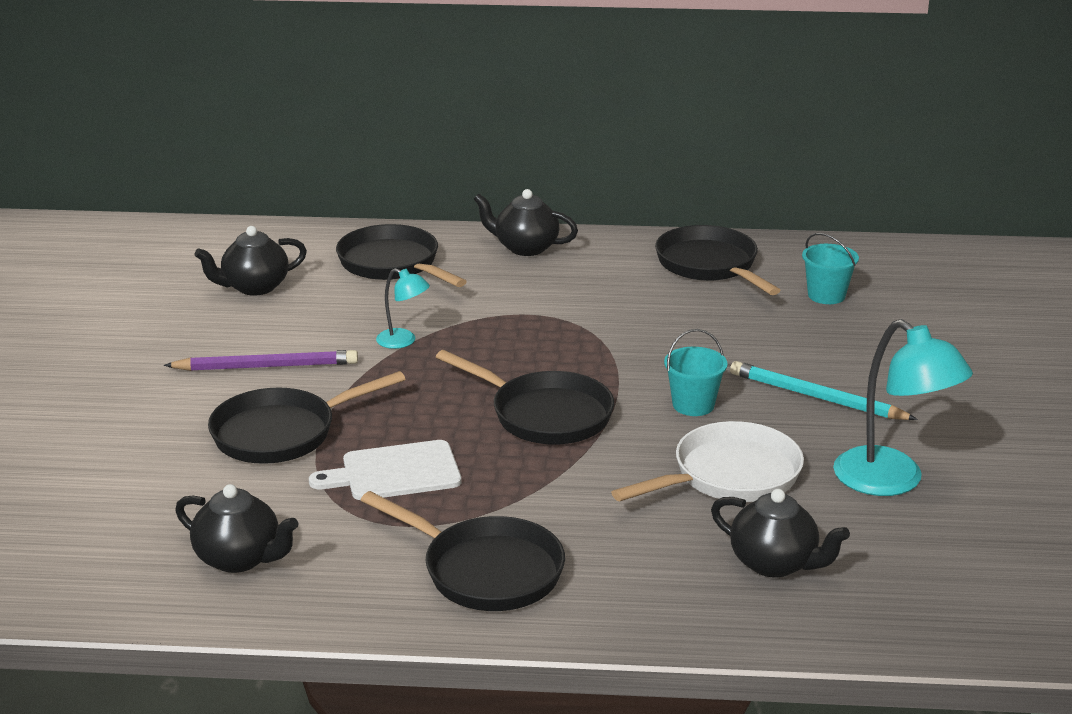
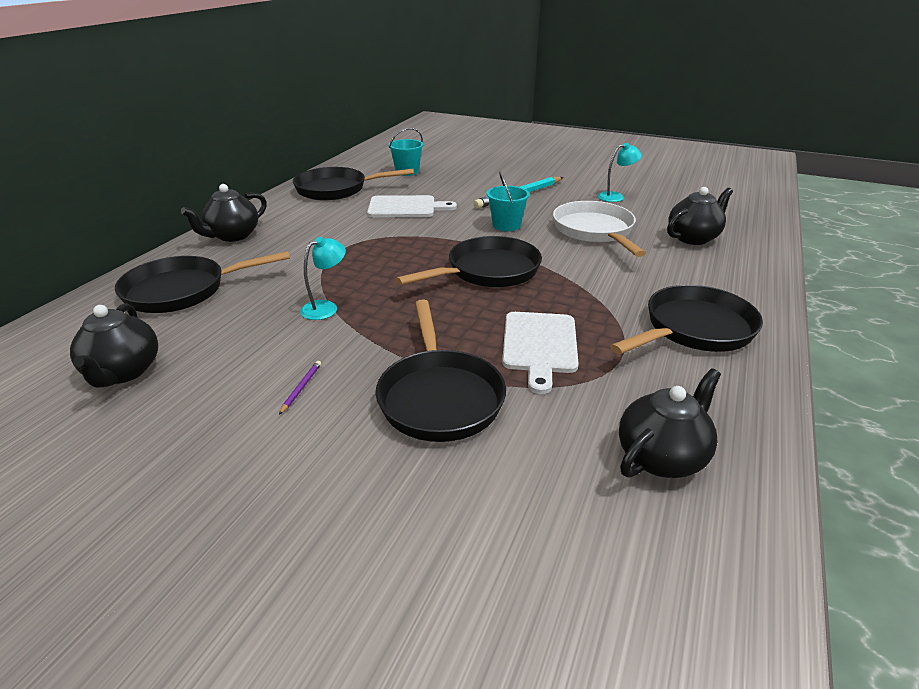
camera: 70 degrees left, 5 degrees up
(266, 367) = (301, 388): purple pencil -> purple pencil, size x0.41
(692, 324) = (405, 207): none -> white cutting board
(892, 481) = (616, 197): turquoise lamp -> turquoise lamp, size x0.52

